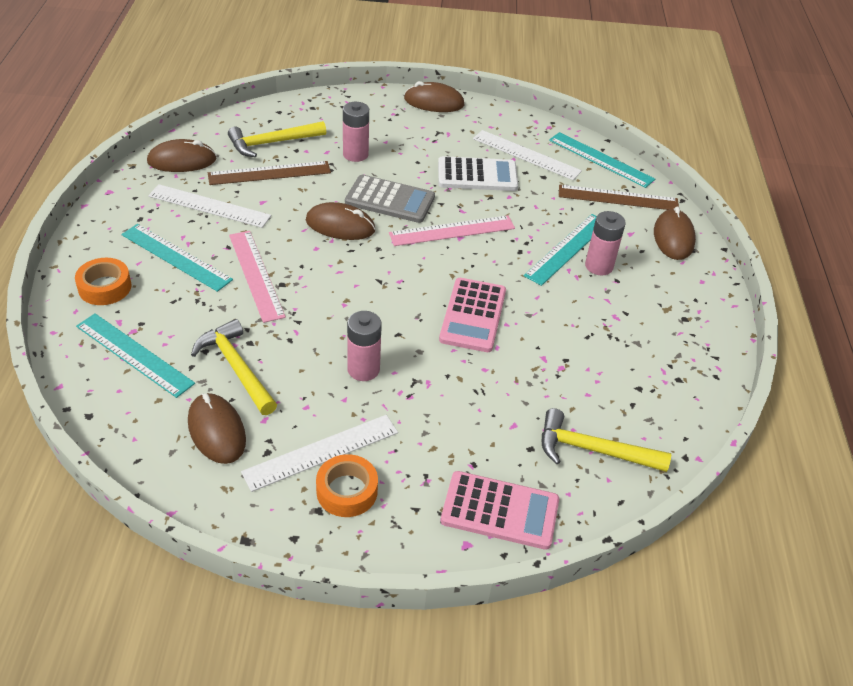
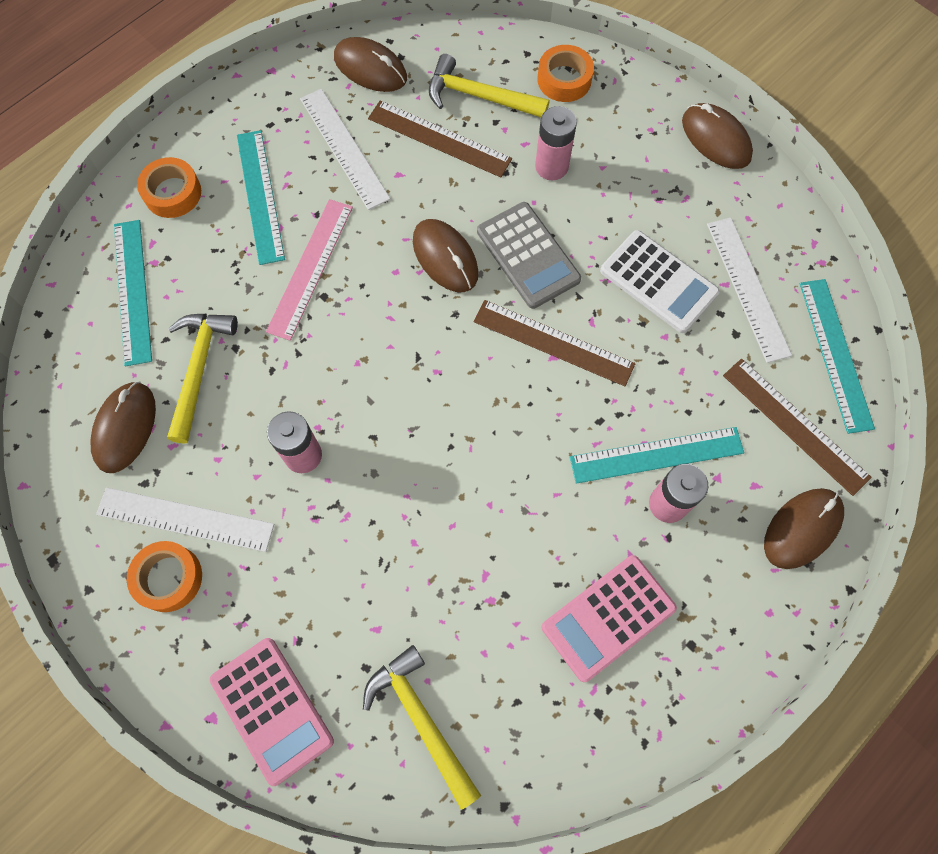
camera: 45 degrees right, 25 degrees up
(316, 113) = (564, 79): none -> orange tape
(452, 231) = (553, 342): pink ruler -> brown ruler
(473, 315) = (466, 468): pink calculator -> pink calculator (608, 617)

